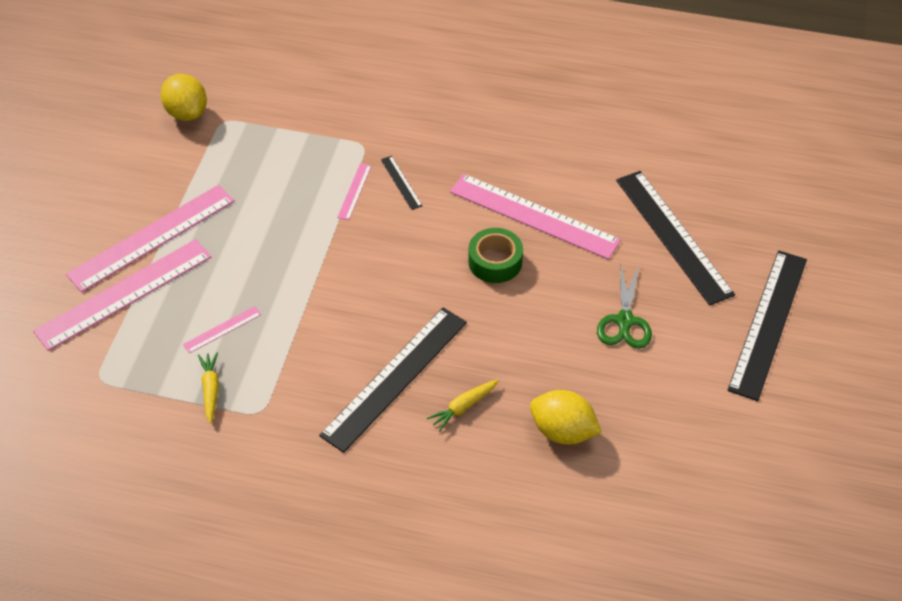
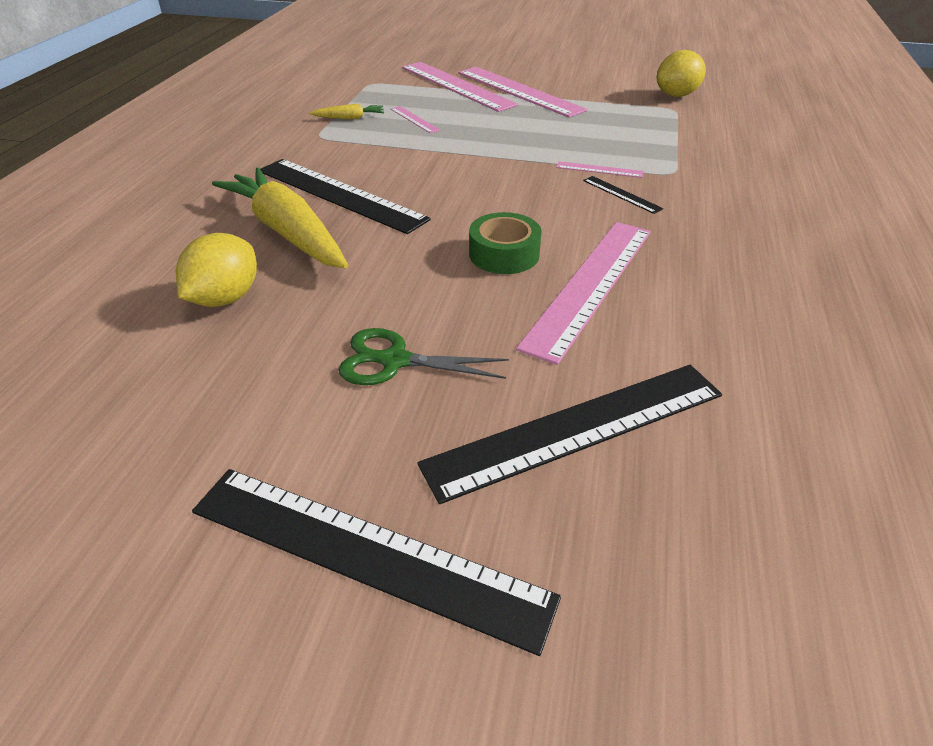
camera: 90 degrees right, 10 degrees down
(401, 182) = (621, 194): black ruler -> black ruler turned 75 degrees clockwise
(463, 407) = (287, 232): yellow carrot -> yellow carrot, size x2.31

